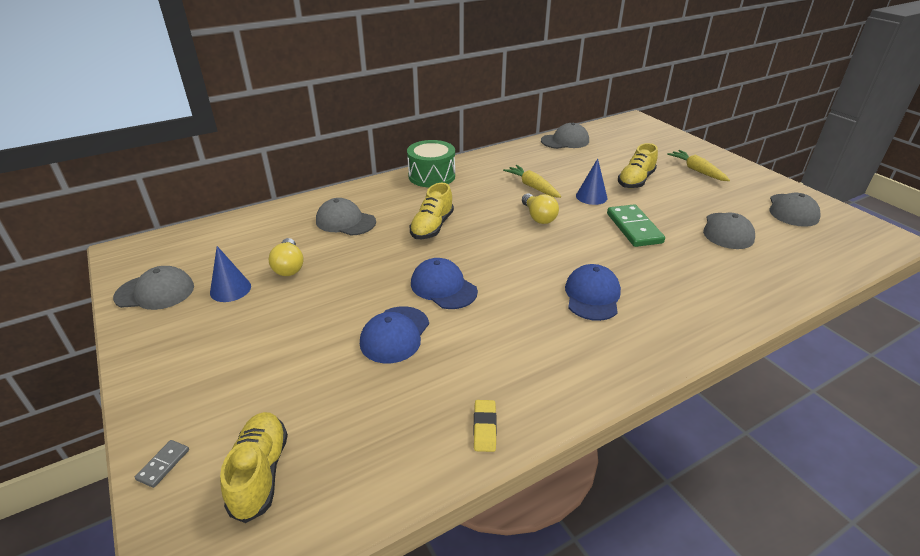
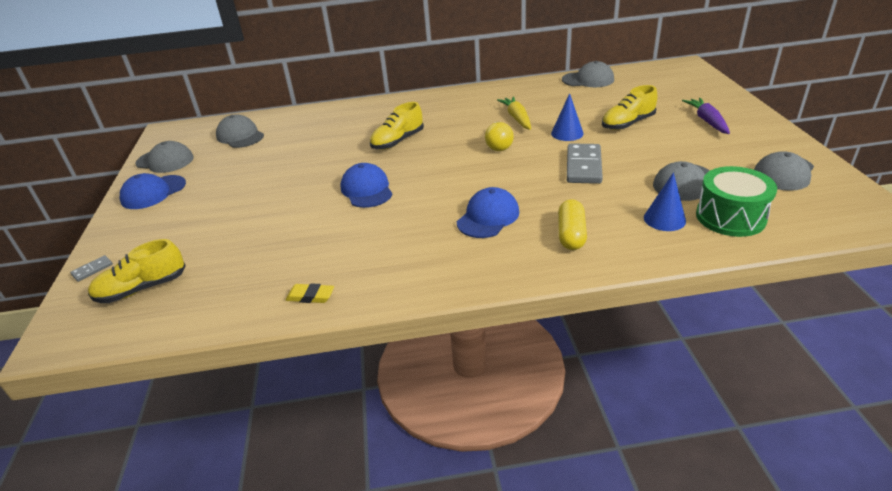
camera: 25 degrees right, 0 degrees up
(230, 289) = (213, 166): blue cone -> blue cone (664, 219)
(260, 473) = (142, 288): yellow shoe -> yellow shoe turned 135 degrees counterclockwise
(289, 266) = (265, 156): yellow light bulb -> none
(345, 221) = (332, 128): grey cap -> grey cap (240, 136)
(395, 334) = (300, 218): blue cap -> blue cap (153, 192)
(431, 176) = (433, 99): green drum -> green drum (730, 217)
(484, 428) = (310, 296): yellow eraser -> yellow eraser turned 75 degrees clockwise
(634, 228) = (584, 166): green domino -> grey domino
(681, 299) = (571, 234): none -> yellow capsule
(697, 171) = (707, 121): yellow carrot -> purple carrot

